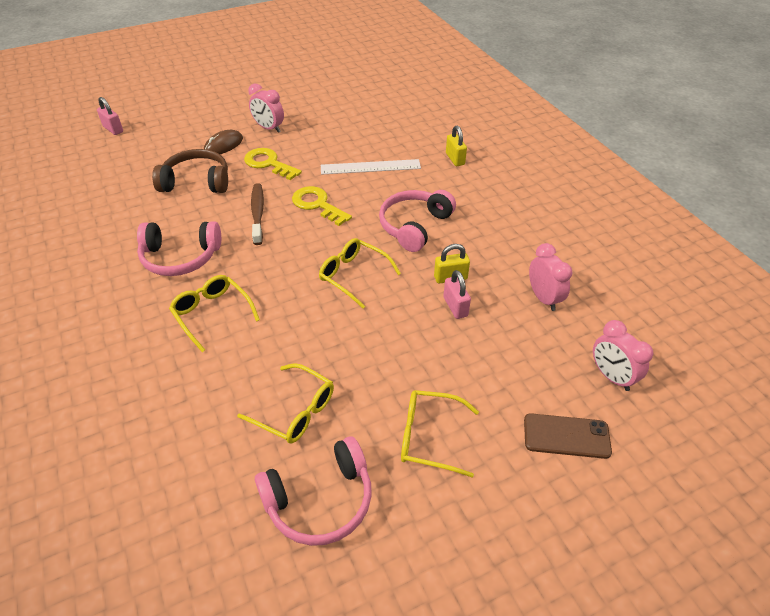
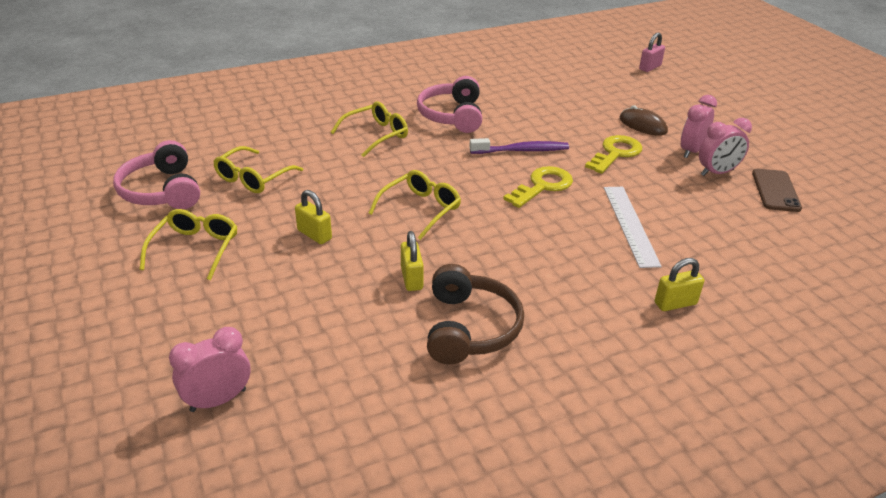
camera: 90 degrees right, 10 degrees down
(196, 182) = (570, 115): brown headphones -> brown headphones (469, 328)
(258, 213) = (522, 150): brown toothbrush -> purple toothbrush
(397, 344) = (314, 235): none -> yellow padlock
(415, 226) = (509, 256): pink headphones -> none
(455, 307) = (362, 278): pink padlock -> none
(543, 298) = (365, 358): pink clock -> pink clock (717, 172)
(566, 436) = (154, 343): brown phone -> brown phone (775, 190)

